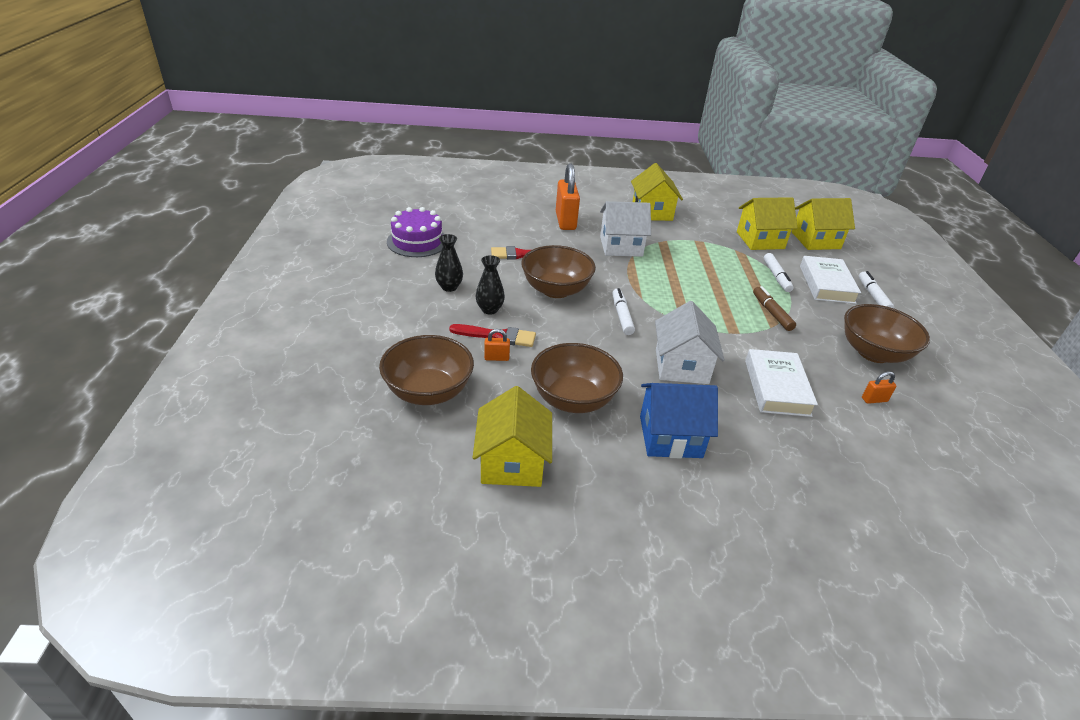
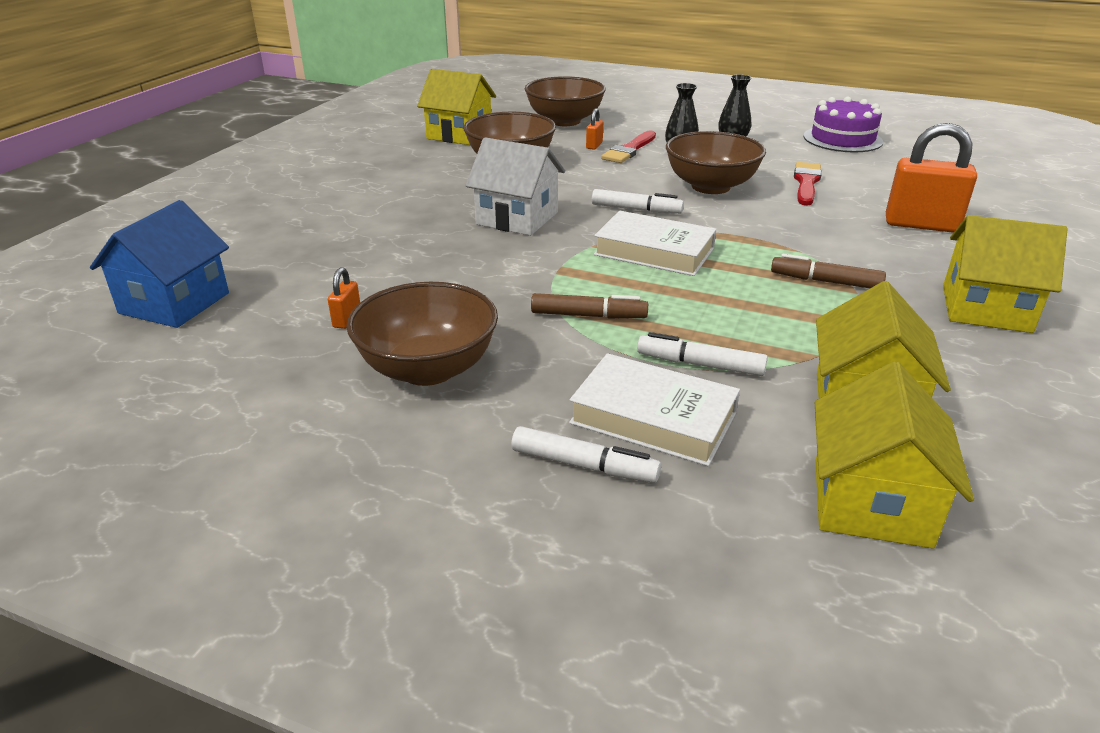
camera: 115 degrees right, 5 degrees down
(621, 246) = (831, 248): white house -> none
(663, 248) = (825, 281): none -> brown marker
(670, 437) = (424, 189): blue house -> blue house (175, 303)
(776, 387) = (434, 260): white book -> white book (654, 251)

